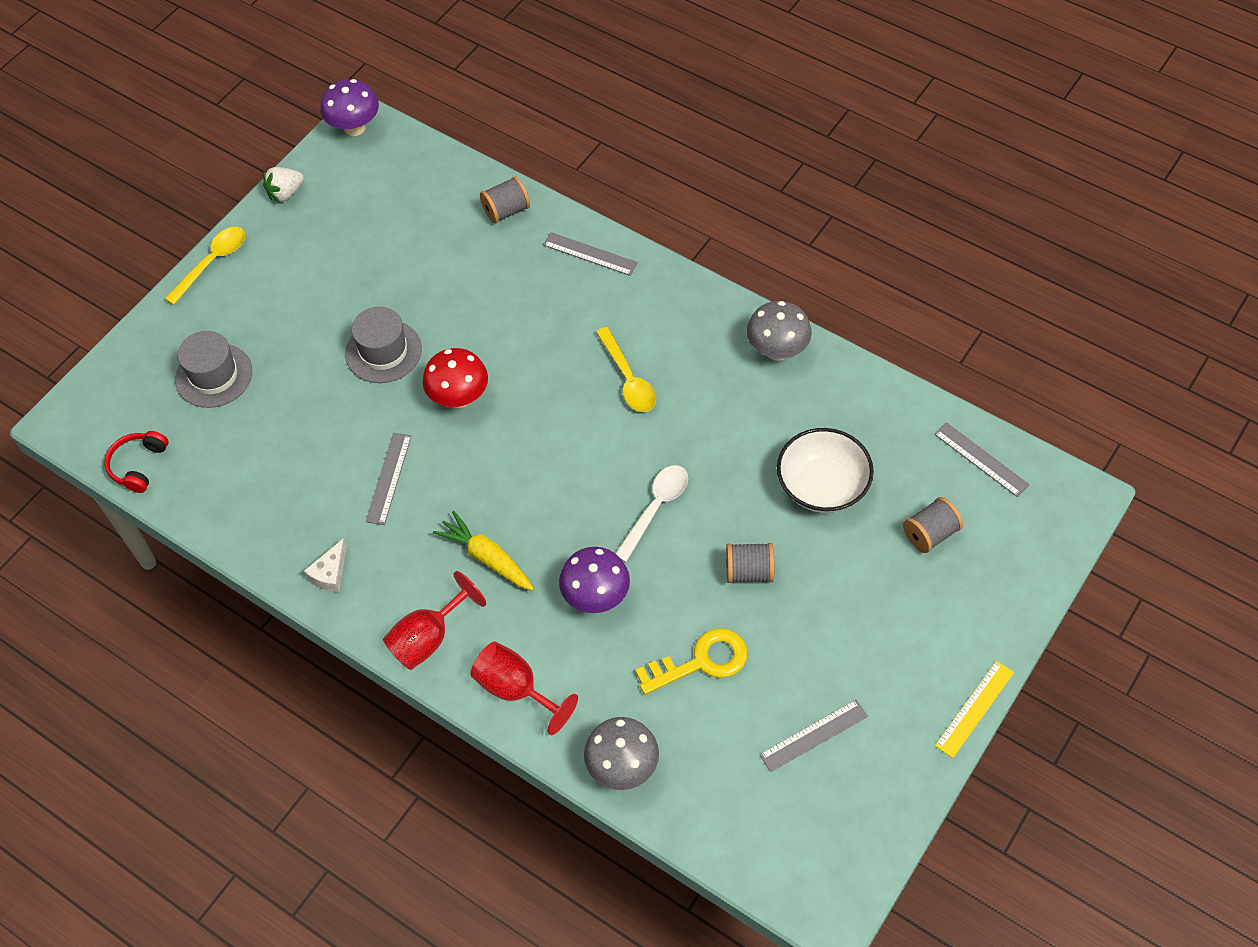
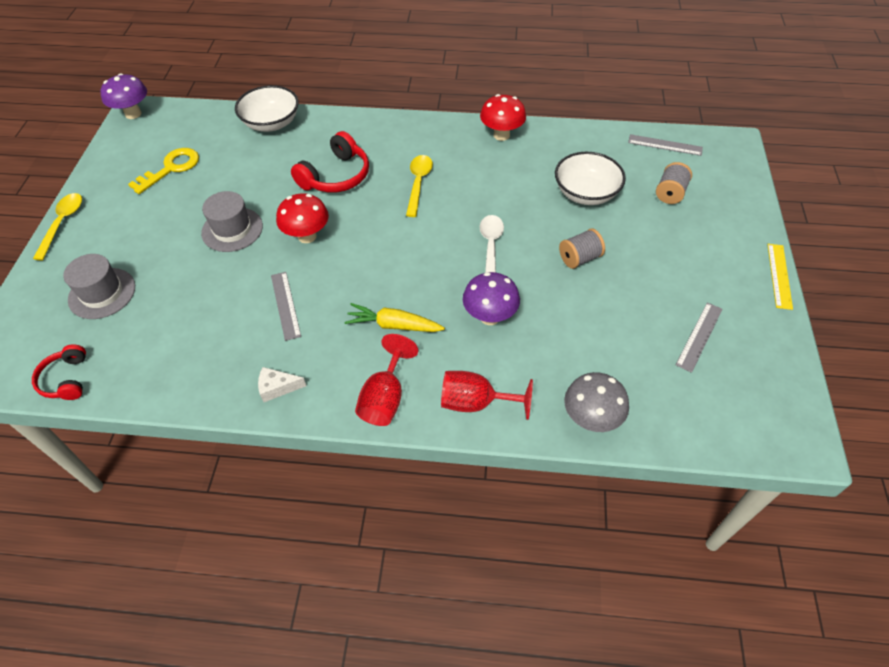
camera: 30 degrees left, 5 degrees down
(285, 193) = (100, 164): white strawberry -> none
(330, 573) = (277, 387): white cheese -> white cheese turned 90 degrees clockwise
(506, 211) = (271, 123): grey spool -> white bowl
(538, 326) = (336, 176): none -> red headphones
(590, 254) = (344, 127): grey ruler -> none
(628, 379) = (418, 183): yellow spoon -> yellow spoon turned 120 degrees counterclockwise
(700, 662) = (591, 325): yellow key -> yellow key (170, 169)
(777, 350) = (501, 135): grey mushroom -> red mushroom

